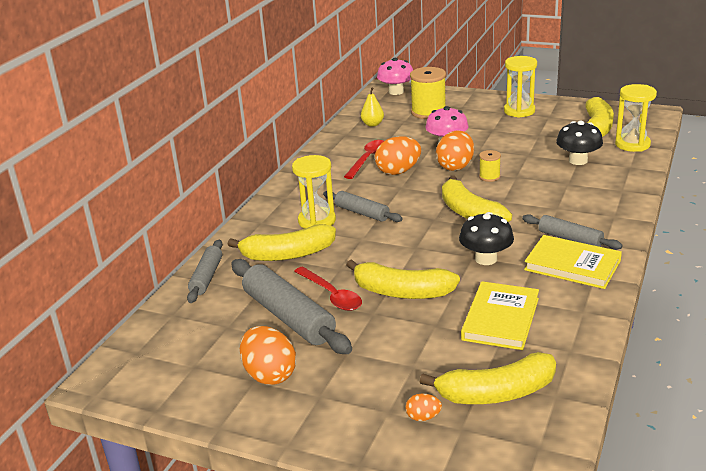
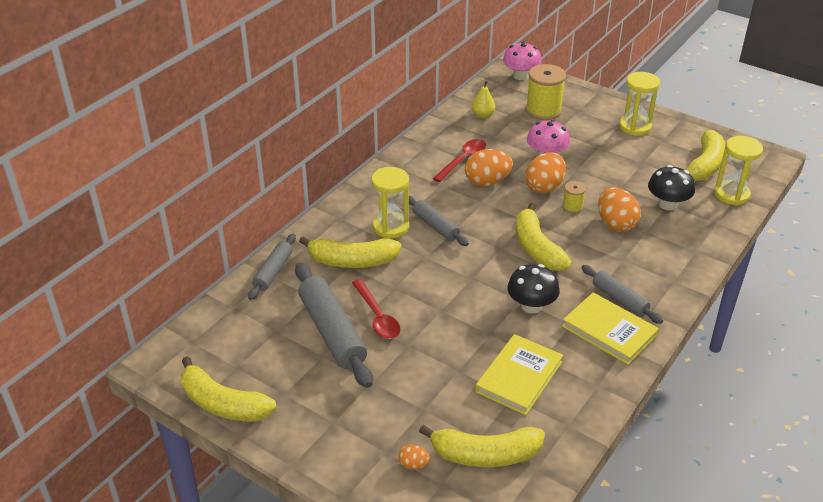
camera: 10 degrees right, 10 degrees up
(269, 375) = (297, 390): orange egg -> orange egg (616, 224)
(401, 292) = (441, 327): yellow banana -> yellow banana (223, 404)

